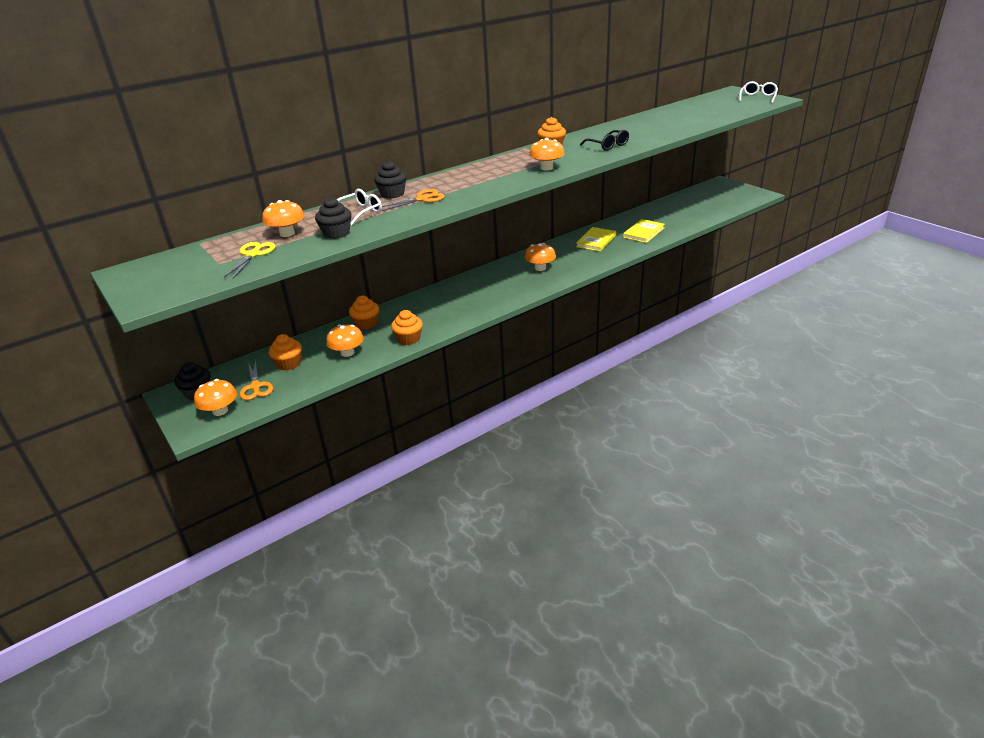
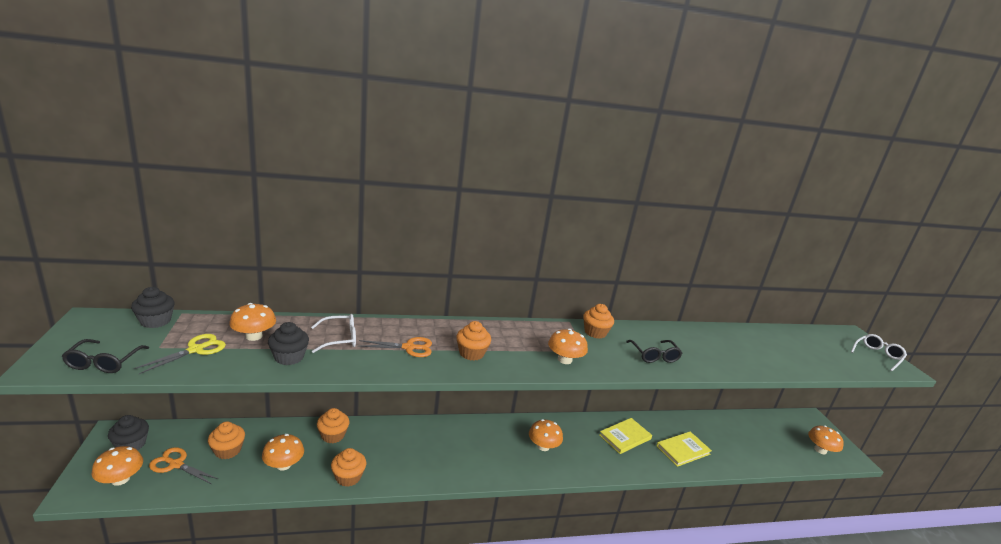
camera: 20 degrees right, 10 degrees down
(190, 284) = (103, 363): none -> black glasses
(256, 386) = (176, 464): orange scissors -> orange scissors turned 105 degrees clockwise
(392, 194) = (392, 328): black cupcake -> black cupcake (155, 321)
(474, 186) = (471, 353): none -> orange cupcake
(737, 198) = (820, 450): none -> orange mushroom

